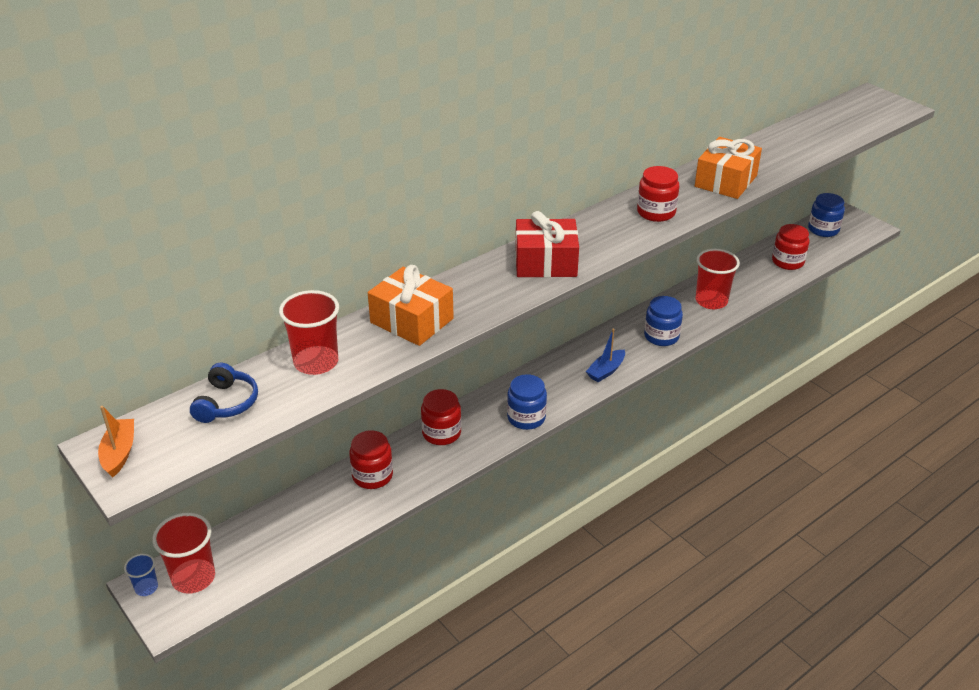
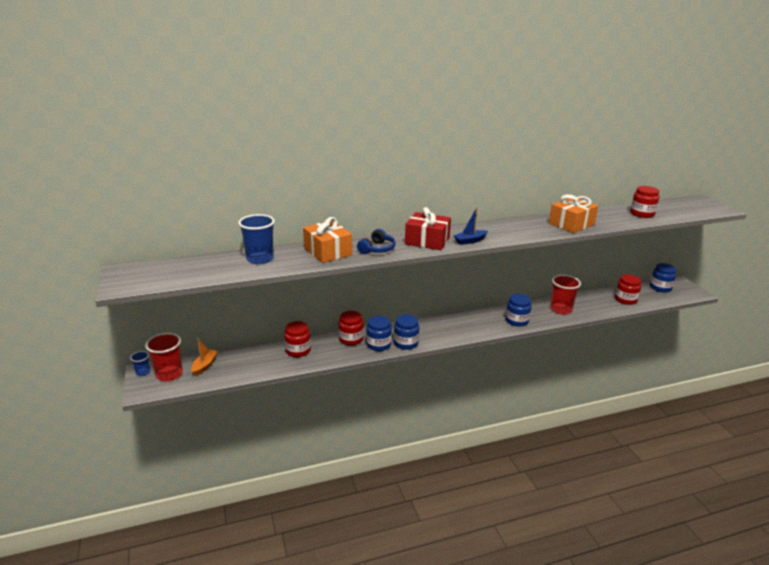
camera: 20 degrees right, 10 degrees down
(119, 453) = (126, 275): orange boat -> orange boat (204, 365)
(226, 403) = (198, 266): blue headphones -> blue headphones (377, 249)
(316, 362) = (260, 259): red cup -> blue cup
(488, 431) = (378, 345): none -> blue jar
(606, 371) = (470, 331): blue boat -> blue boat (470, 241)
(656, 212) = (514, 231): red jar -> red jar (642, 214)

